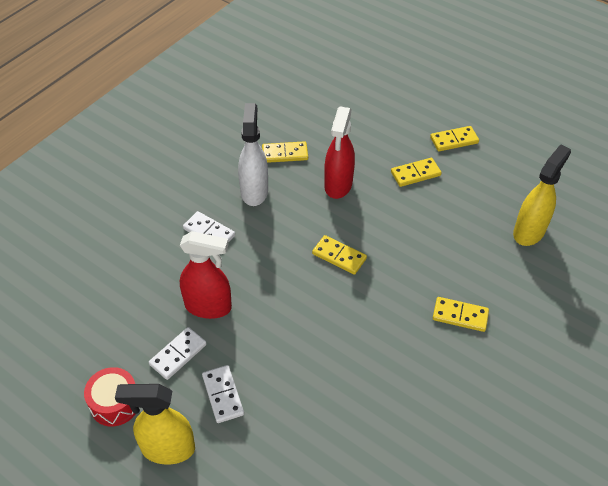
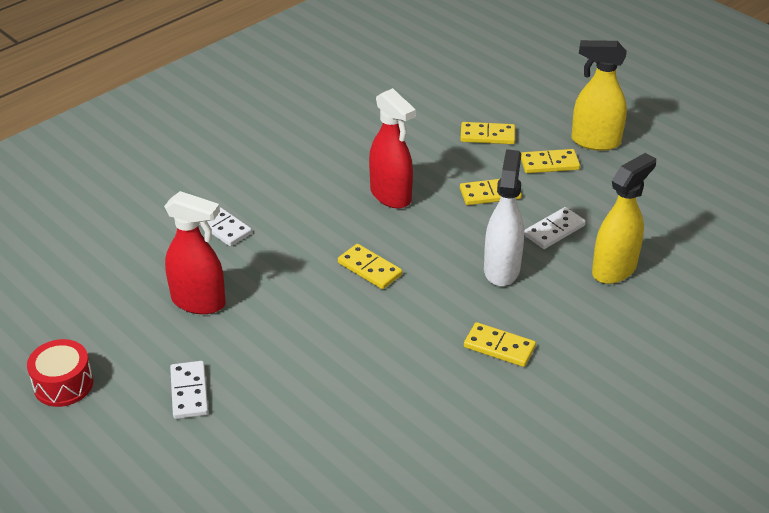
camera: 10 degrees right, 10 degrees down
(167, 449) = (110, 436): yellow spray bottle -> yellow spray bottle (595, 141)
(178, 354) = (149, 345): white domino -> white domino (554, 230)
(254, 191) = (288, 191): white spray bottle -> white spray bottle (501, 269)
(285, 154) = (336, 157): yellow domino -> yellow domino (487, 136)
(338, 185) = (391, 195): red spray bottle -> red spray bottle turned 60 degrees counterclockwise

